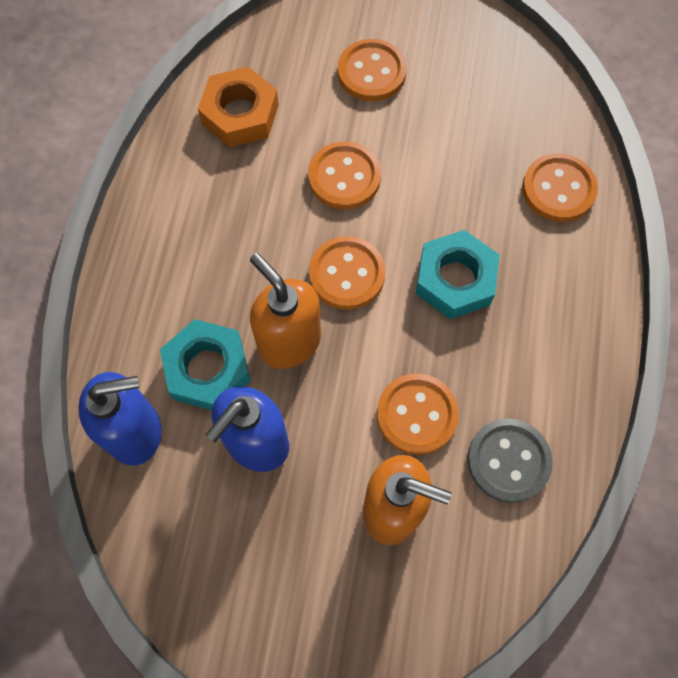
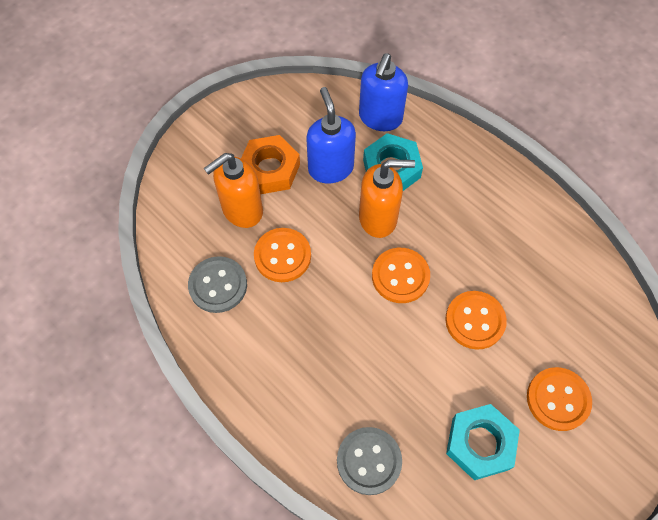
camera: 125 degrees right, 5 degrees down
(240, 114) = (570, 287): orange nut -> orange nut (270, 169)
(455, 280) = (350, 338): turquoise nut -> turquoise nut (480, 443)
(558, 189) = (369, 461): orange button -> grey button

